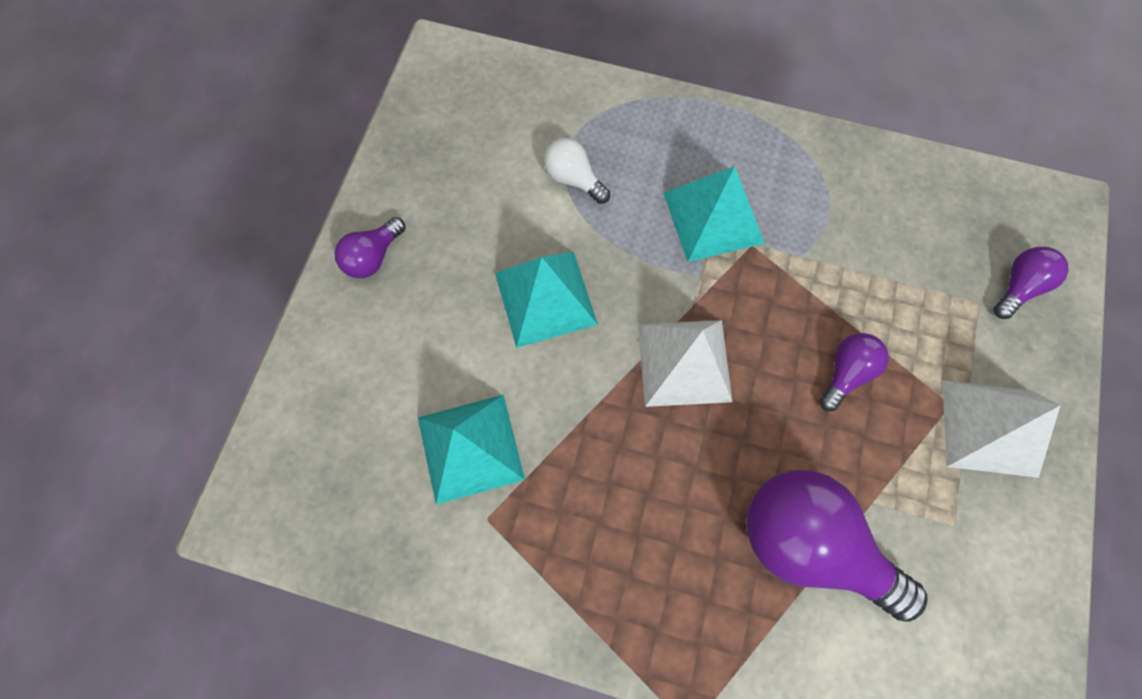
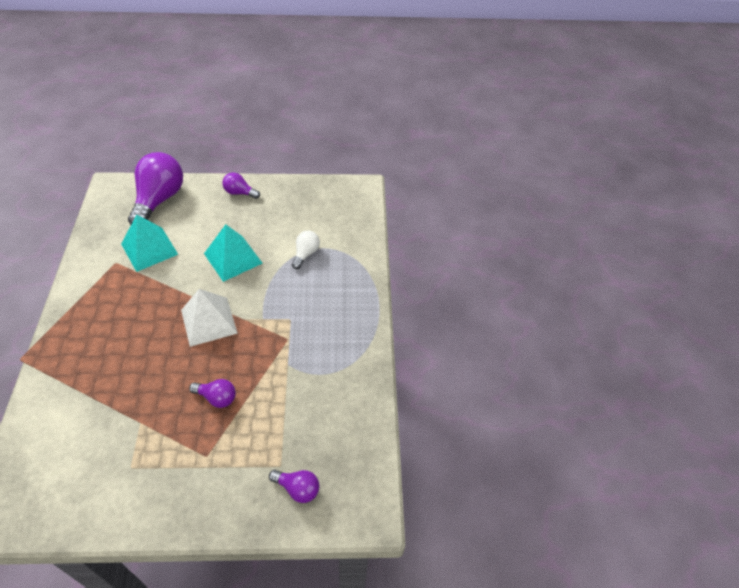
camera: 70 degrees right, 20 degrees down
(713, 217) = (300, 318): turquoise pyramid -> none
(810, 544) = (113, 395): purple light bulb -> purple light bulb (159, 200)
(989, 427) = (195, 480): white pyramid -> none

